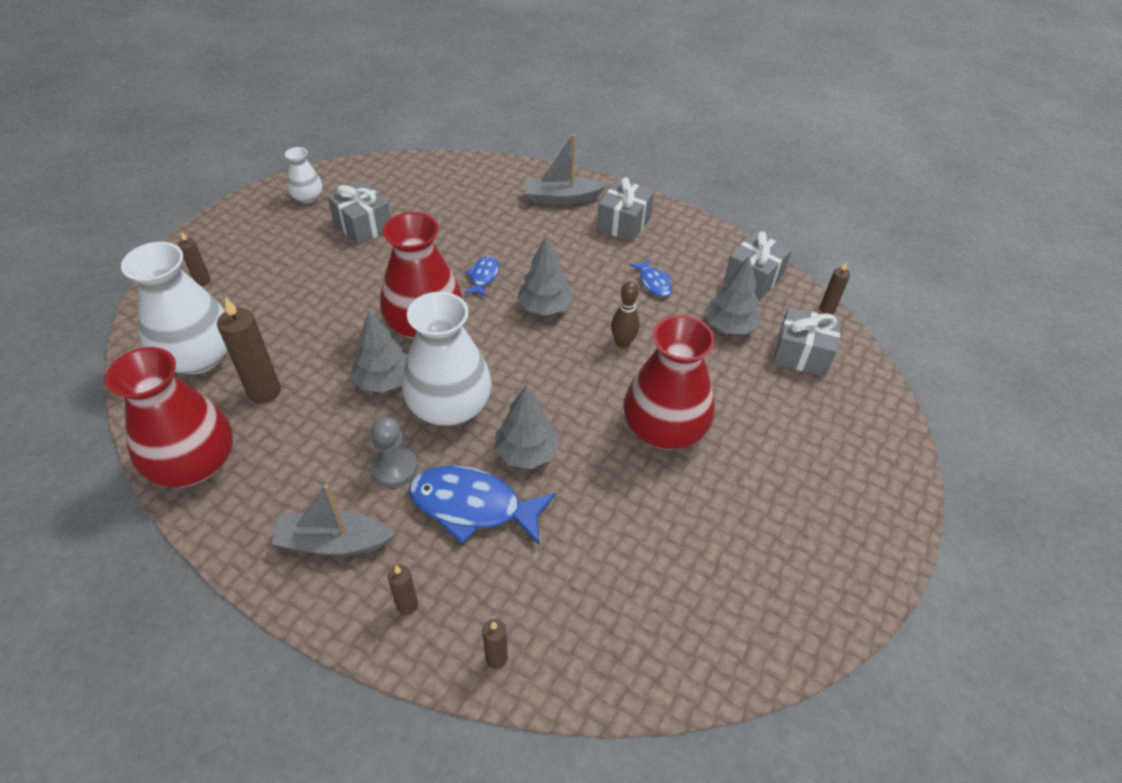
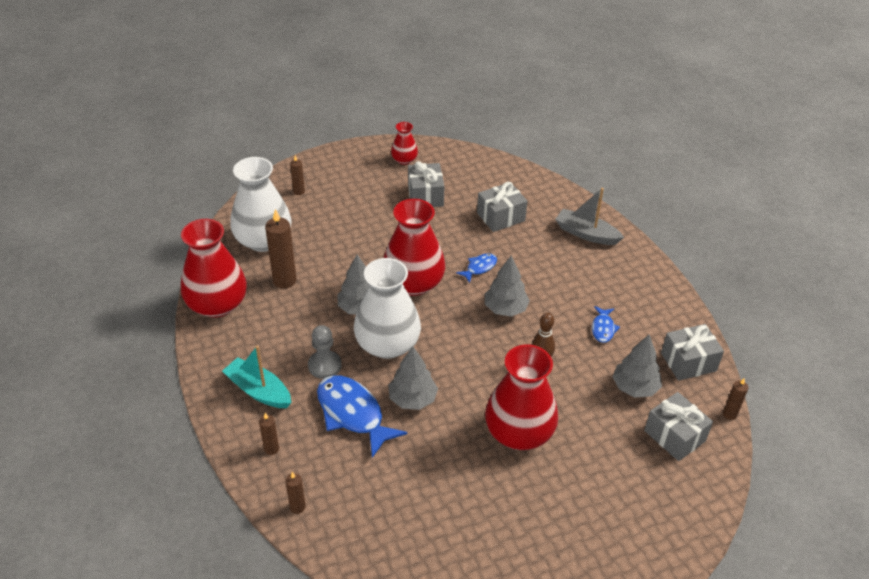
camera: 35 degrees right, 5 degrees down
(307, 197) = (404, 160): white vase -> red vase
(334, 542) = (259, 391): grey boat -> turquoise boat
(623, 223) = (619, 273): grey gift -> grey gift (500, 217)

